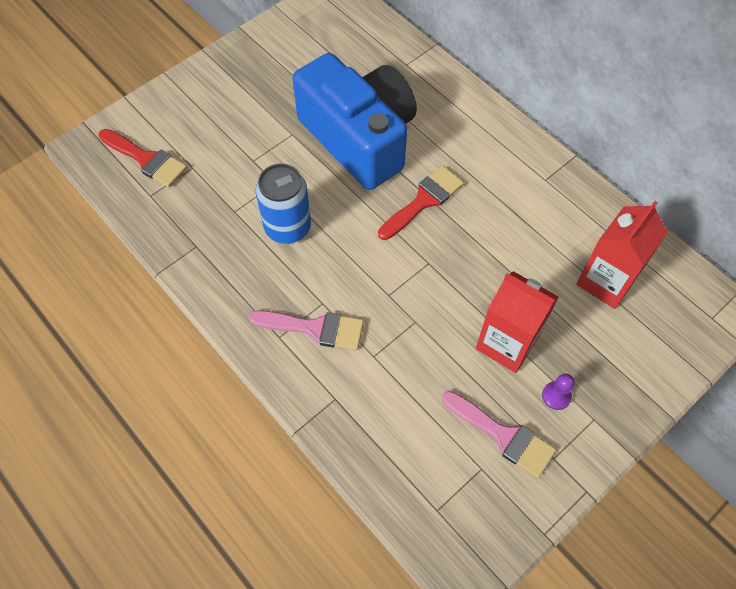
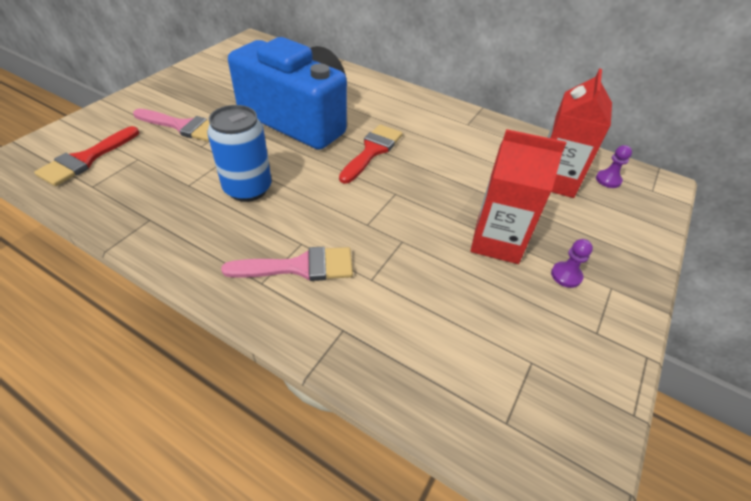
camera: 20 degrees left, 15 degrees down
(146, 159) = (86, 159): red brush -> red brush turned 105 degrees clockwise
(503, 435) = (536, 323): pink brush -> pink brush (183, 126)
(668, 293) = (608, 180): none -> purple pawn

